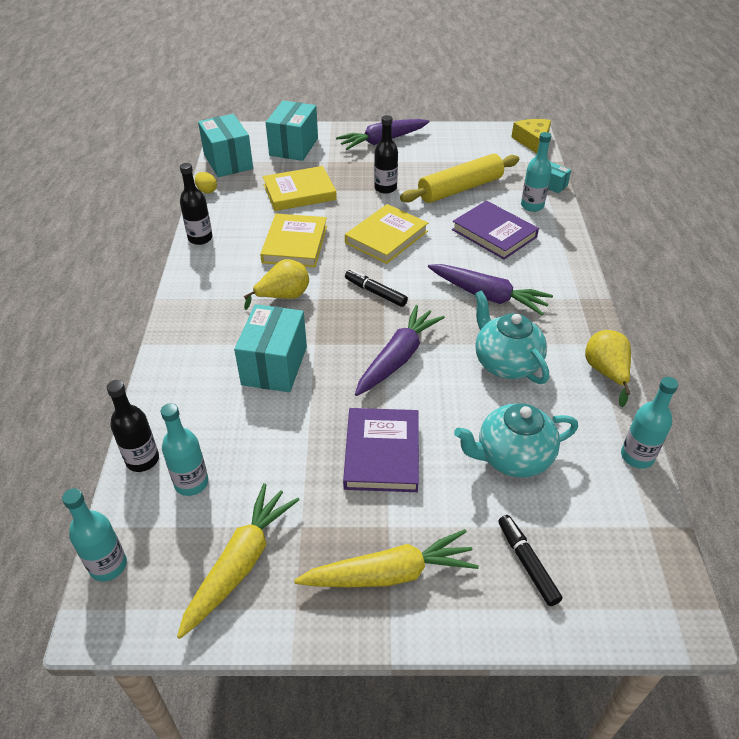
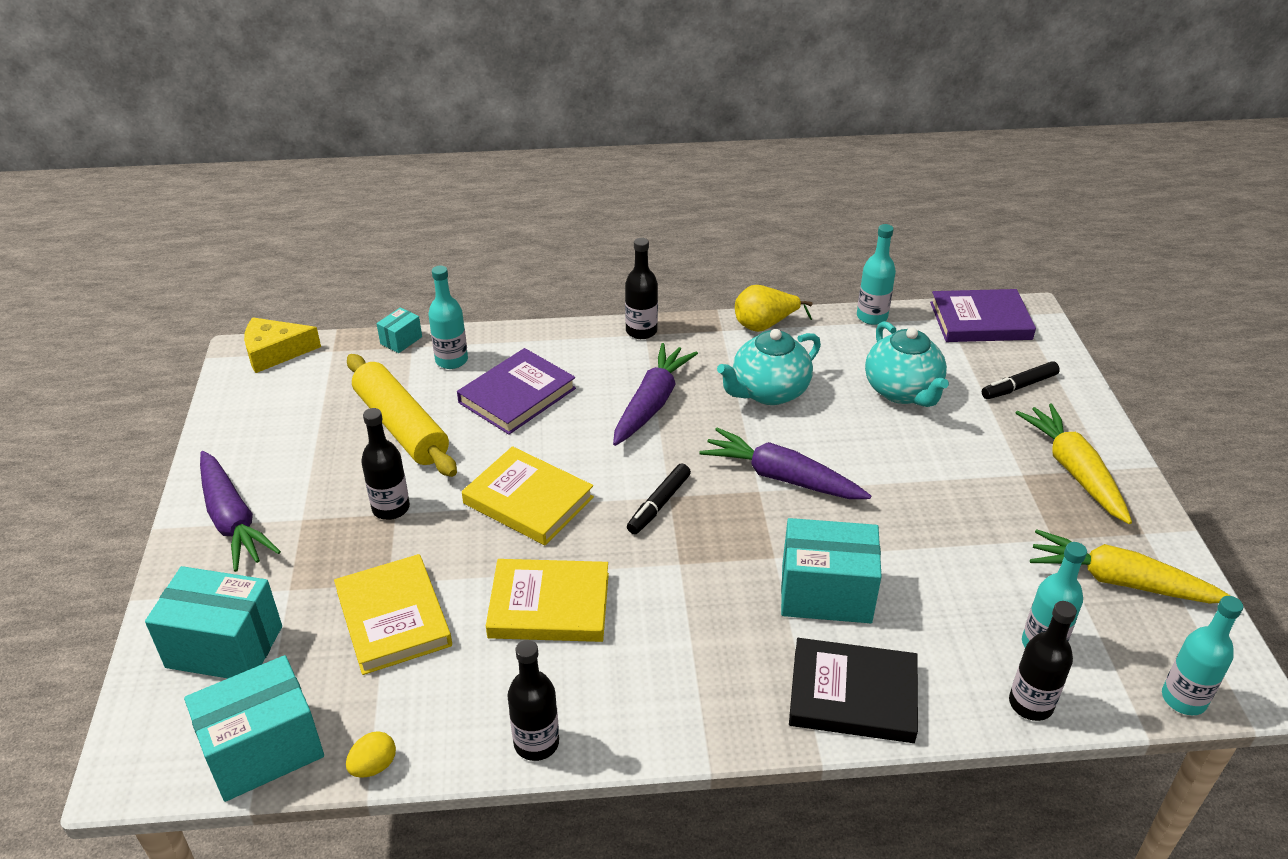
camera: 95 degrees left, 5 degrees down
(185, 365) = (853, 695): none -> black book
(283, 297) = (682, 603): yellow pear -> none
(382, 453) = (933, 484): purple book -> purple book (980, 321)
(583, 296) = (641, 331): none -> black bottle

